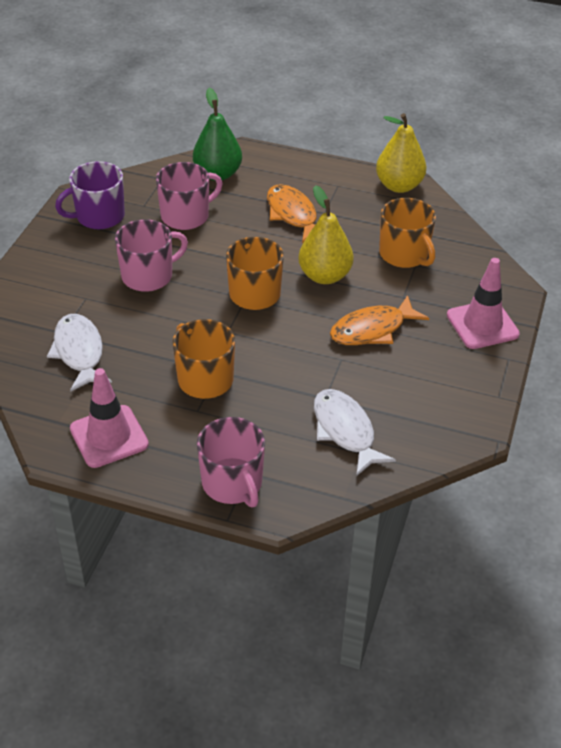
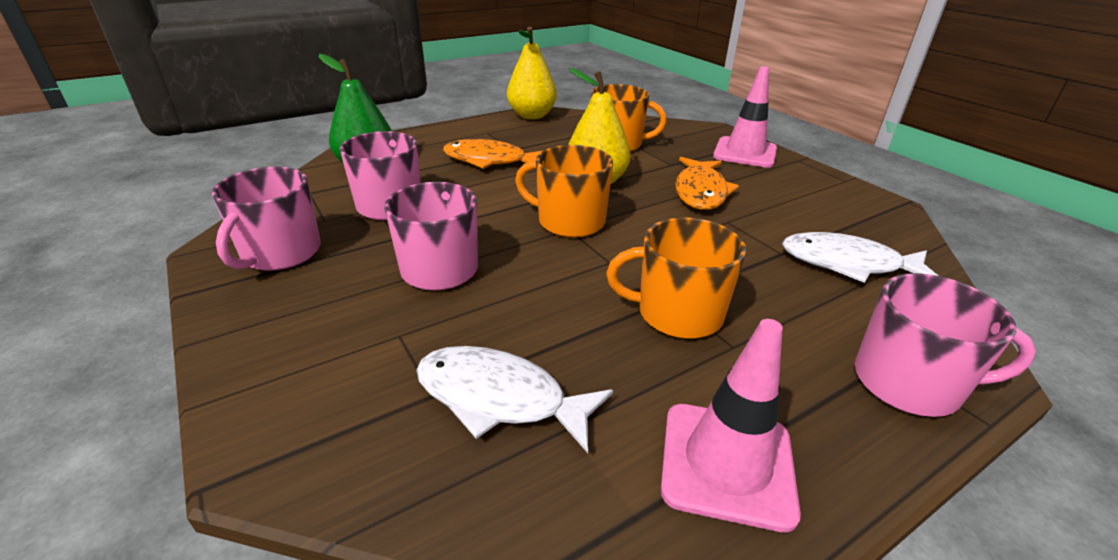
camera: 50 degrees left, 10 degrees down
(99, 216) = (280, 253): purple mug -> pink mug

